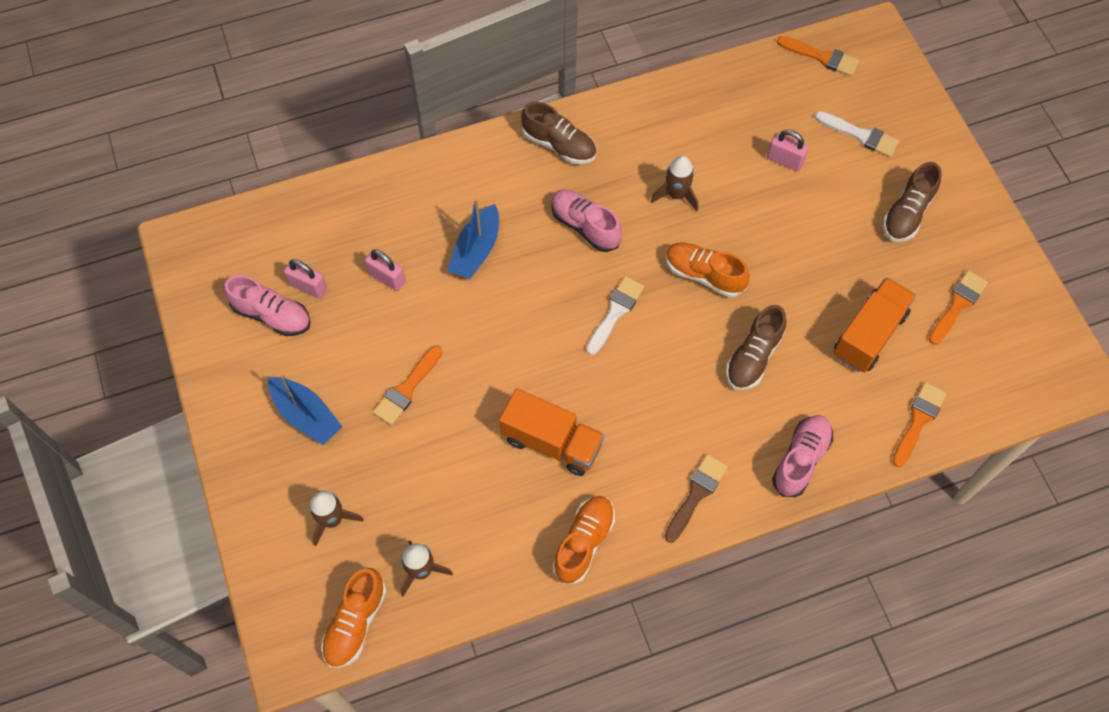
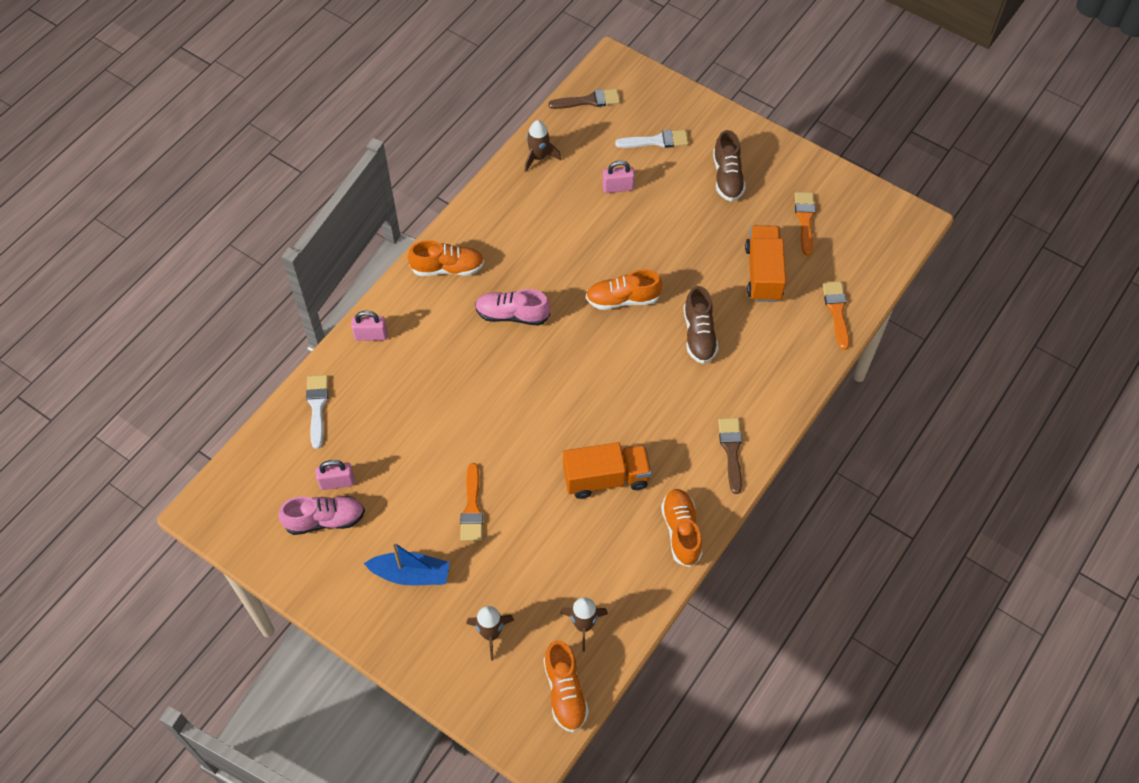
camera: 35 degrees left, 5 degrees down
(387, 278) = (393, 439): pink padlock -> pink padlock (371, 335)
(476, 250) = (445, 379): blue boat -> none
(559, 145) = (447, 268): brown shoe -> orange shoe
(615, 312) = (581, 362): white brush -> white brush (317, 407)
(676, 195) = (560, 255): brown rocket -> brown rocket (539, 157)
(800, 459) = (781, 383): pink shoe -> none
(822, 57) = (589, 101): orange brush -> brown brush

